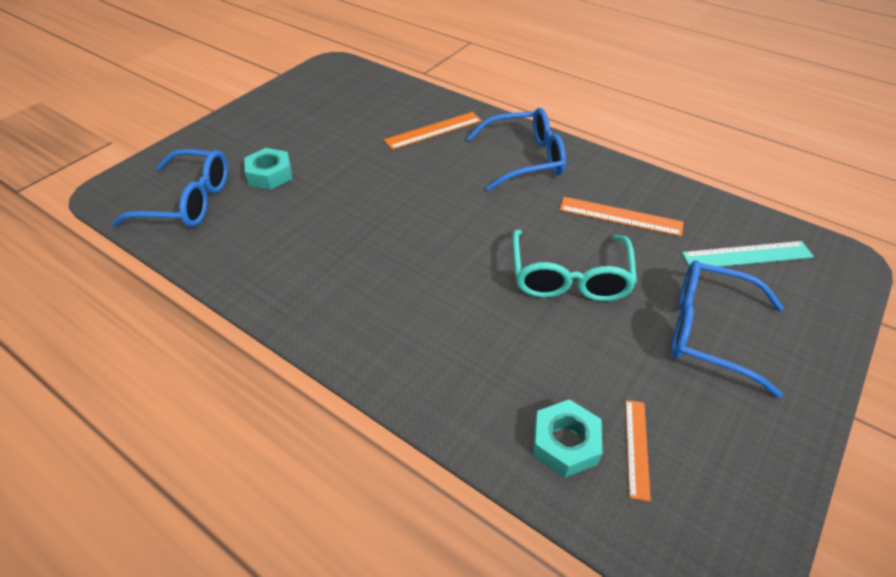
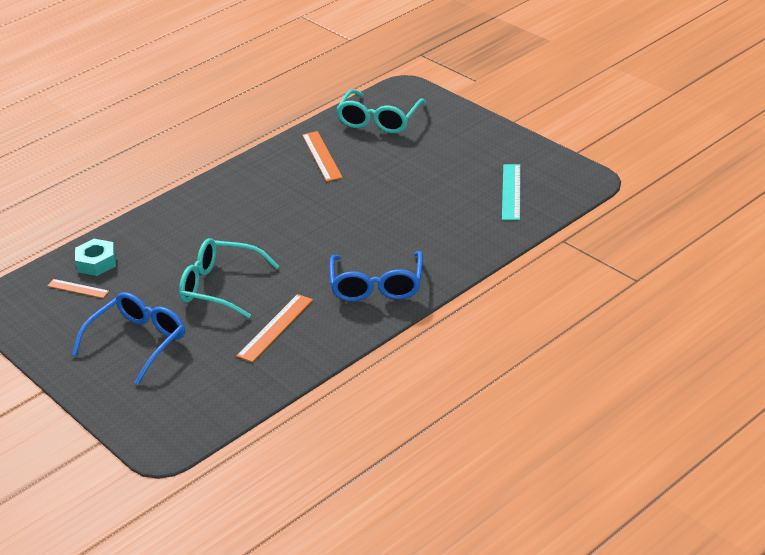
camera: 105 degrees right, 10 degrees down
(188, 201) = (379, 121): blue glasses -> turquoise glasses
(270, 175) = (400, 153): turquoise nut -> none
(433, 130) = (441, 237): orange ruler -> orange ruler (322, 156)
(747, 255) = (198, 388): turquoise ruler -> turquoise ruler (511, 192)

